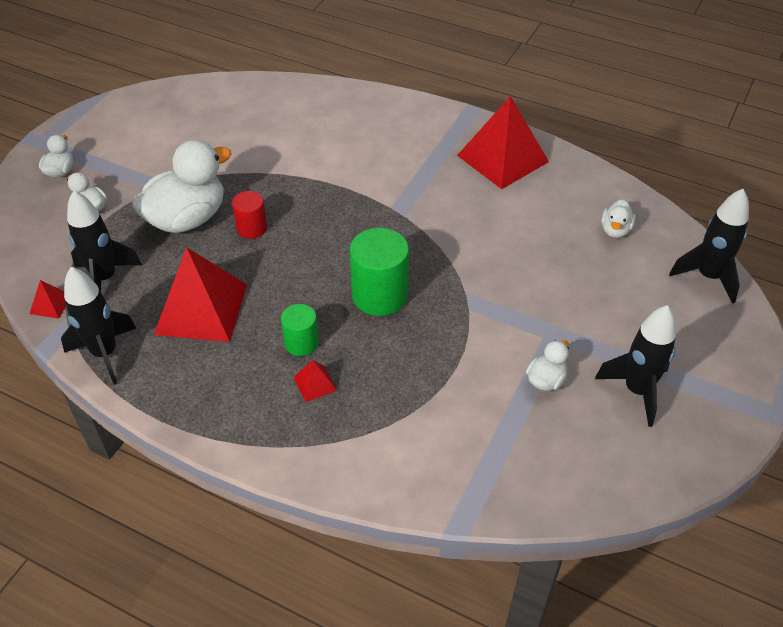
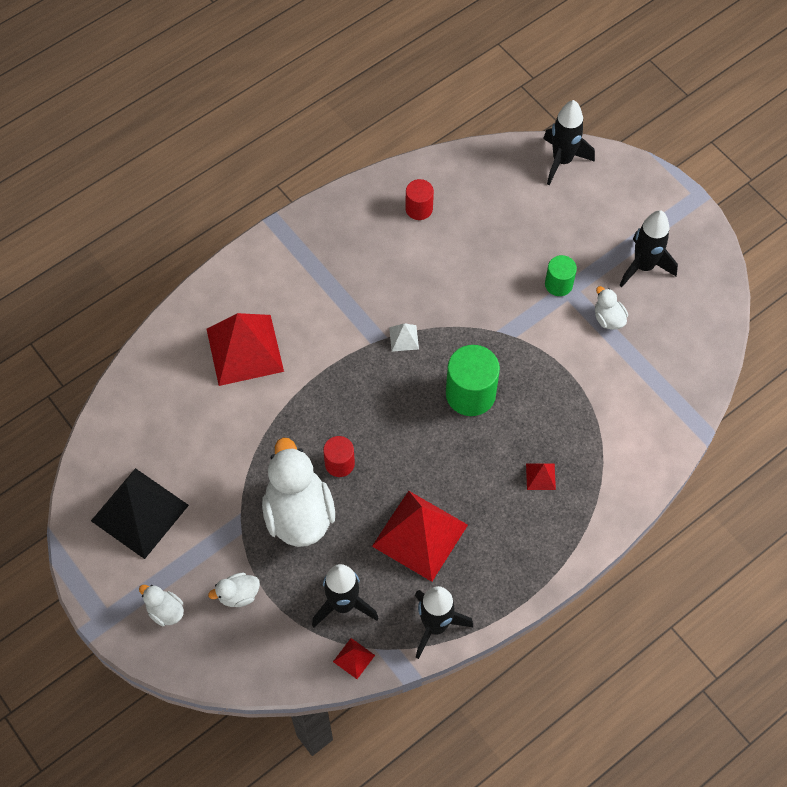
camera: 65 degrees left, 15 degrees up
(146, 128) = (140, 513): none -> black pyramid
(301, 343) = (494, 471): green cylinder -> green cylinder (558, 284)
(410, 227) = (404, 338): none -> white pyramid
(503, 158) = (355, 229): red pyramid -> red pyramid (245, 349)
(559, 191) = (419, 209): none -> red cylinder
(615, 230) = (483, 193): white duck -> none

